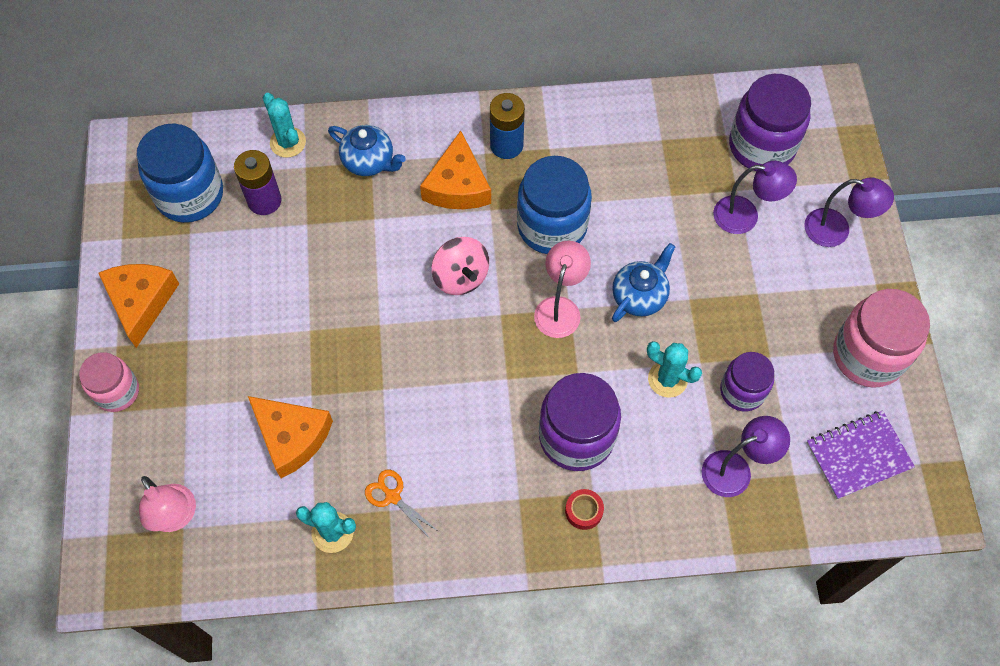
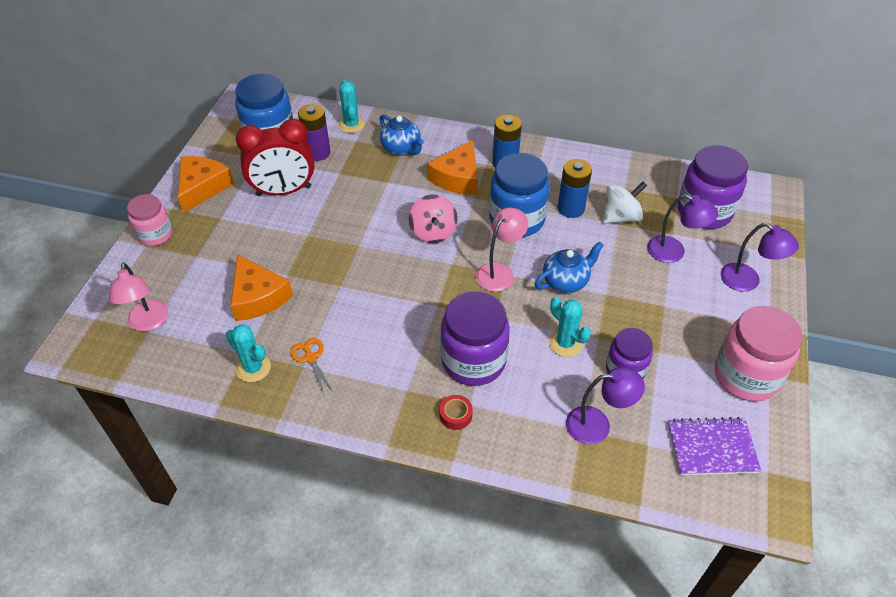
camera: 20 degrees right, 15 degrees down
(249, 274) = (283, 191): none -> red clock
(609, 190) = (570, 208): none -> blue battery
(670, 184) = (620, 217): none -> white spinning top

